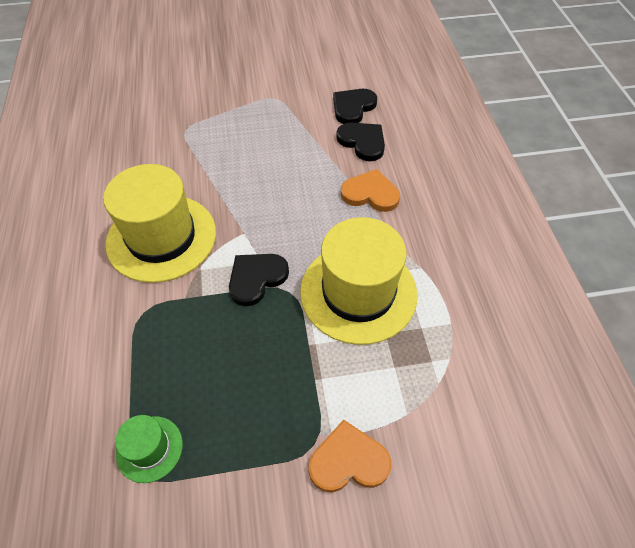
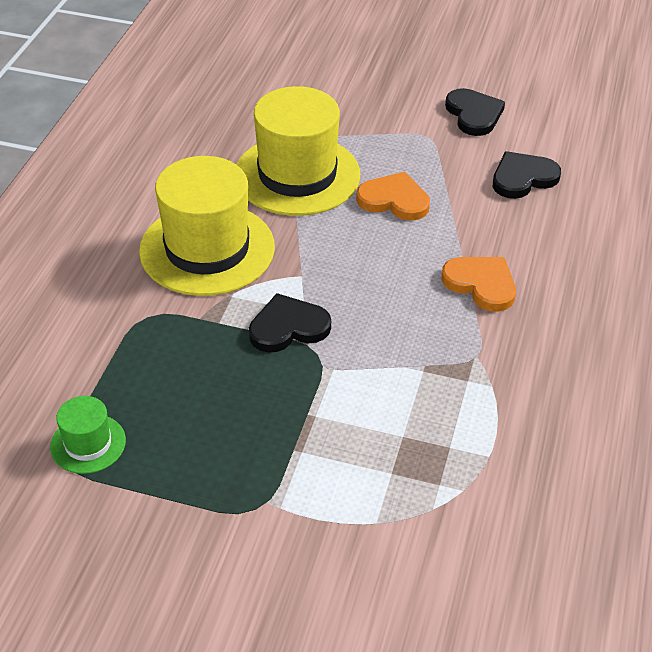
camera: 25 degrees right, 10 degrees down
(348, 461) = (283, 538): orange heart -> orange heart (394, 200)
(358, 292) = (397, 383): yellow hat -> yellow hat (297, 175)
(362, 142) = (509, 222): black heart -> black heart (474, 114)

